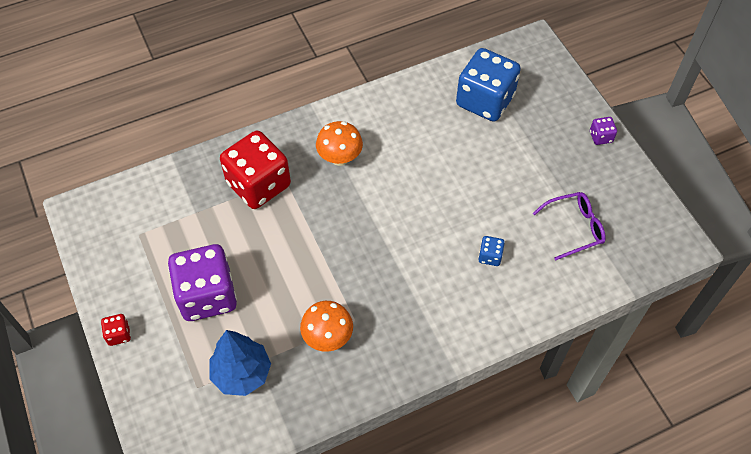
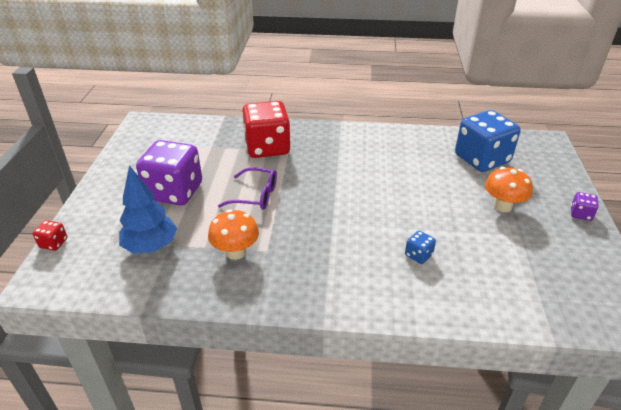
camera: 30 degrees right, 20 degrees down
(119, 334) = (97, 189): red dice -> red dice (53, 243)
(340, 158) = (338, 153): orange mushroom -> orange mushroom (502, 206)
(573, 228) = (516, 266): purple glasses -> purple glasses (255, 195)

